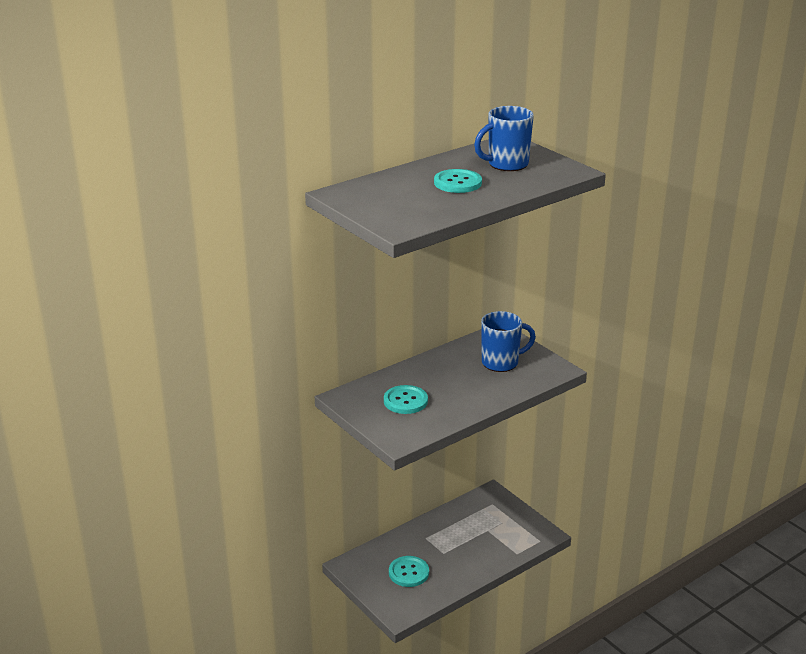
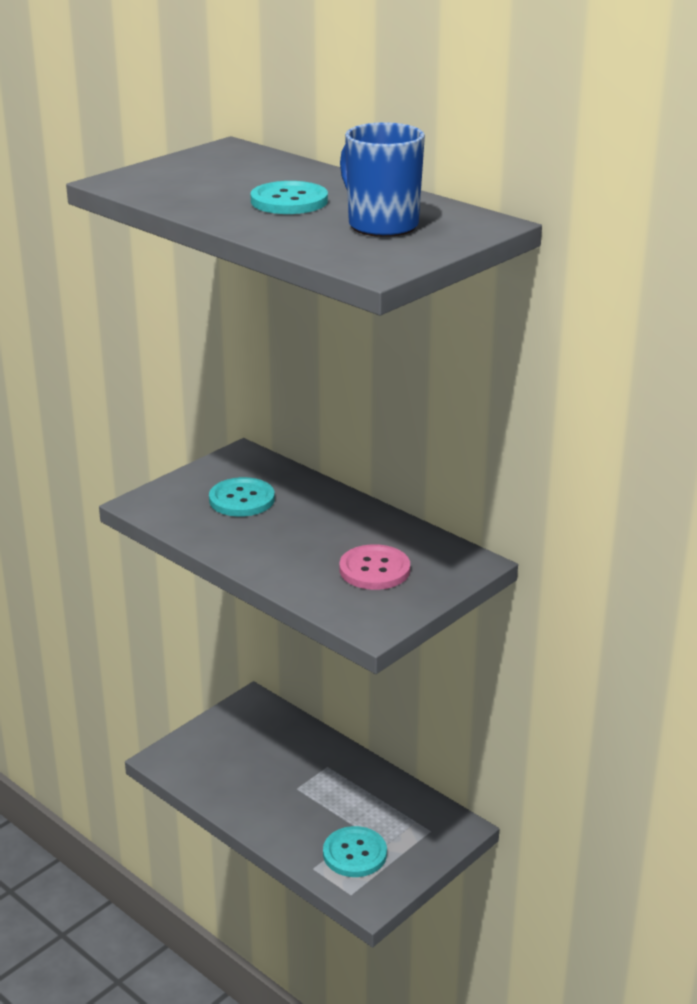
camera: 80 degrees right, 0 degrees up
(408, 572) = (247, 758): turquoise button -> turquoise button (355, 853)
(501, 363) = (374, 570): blue mug -> pink button

